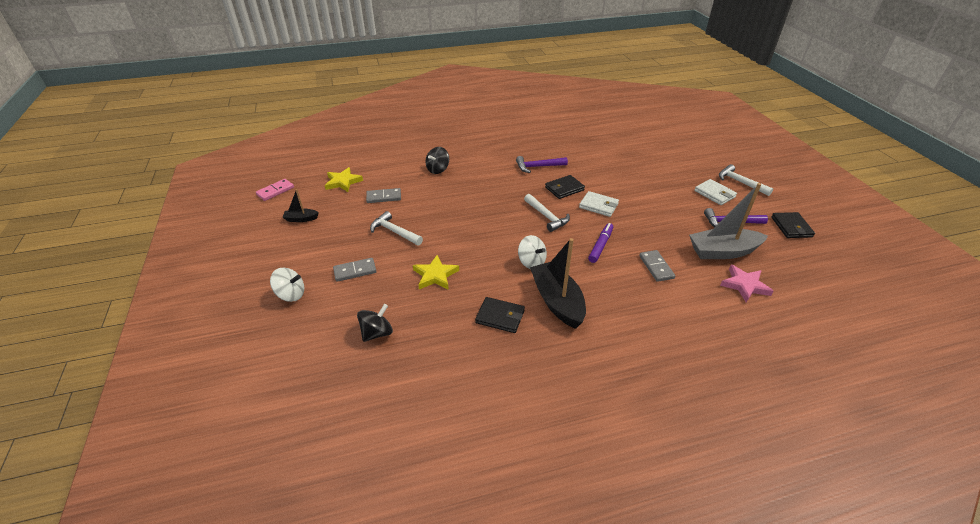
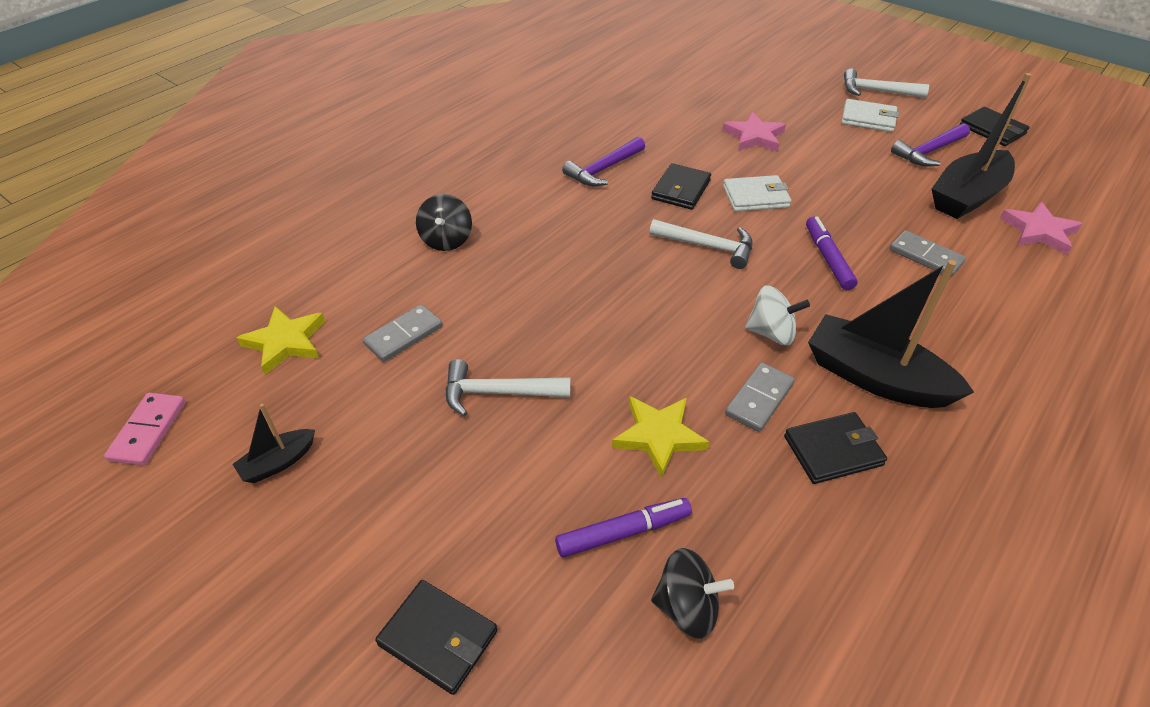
camera: 35 degrees left, 5 degrees up
(291, 294) = (438, 638): white spinning top -> black wallet
(355, 271) = (511, 510): grey domino -> grey domino (759, 399)
(377, 333) = (687, 607): black spinning top -> black spinning top turned 90 degrees clockwise
(384, 298) = (623, 532): none -> purple marker
(634, 179) = (754, 137): none -> pink star
(723, 251) = (967, 196): grey boat -> black boat

